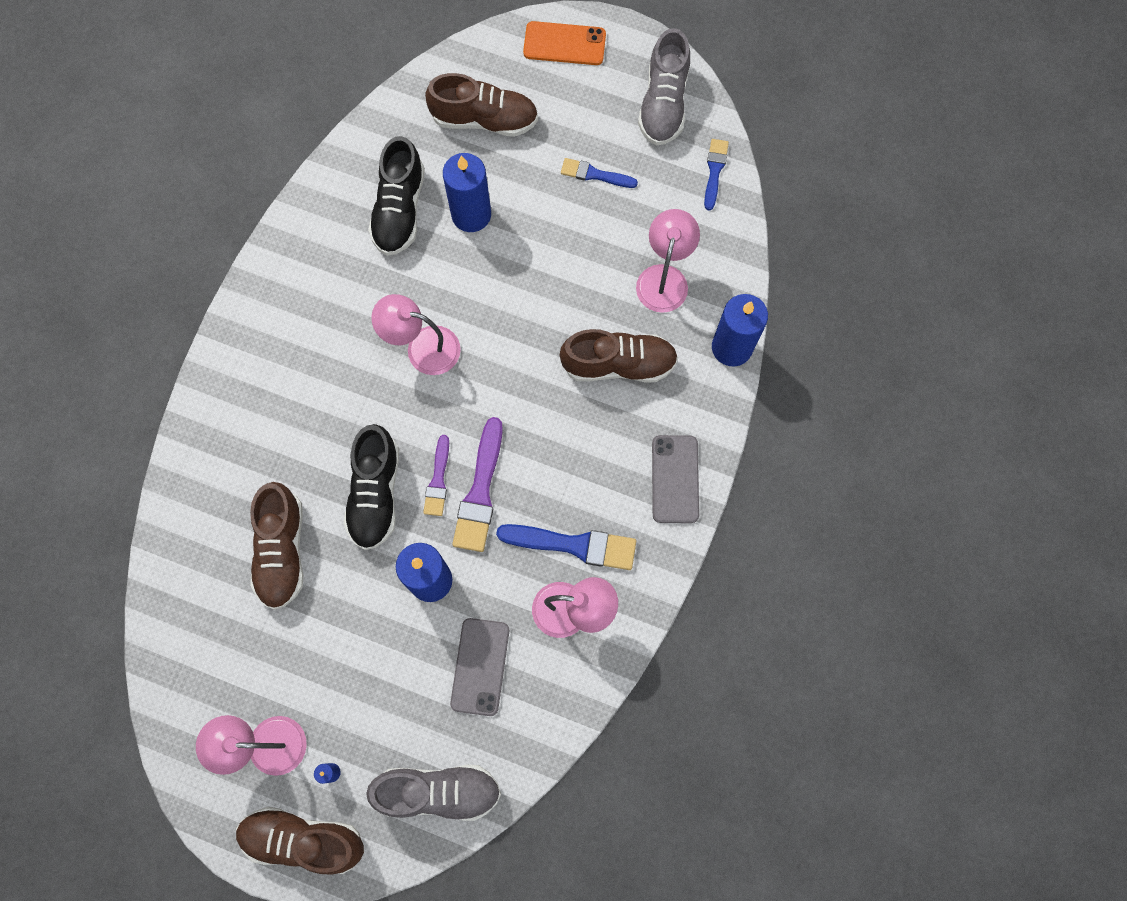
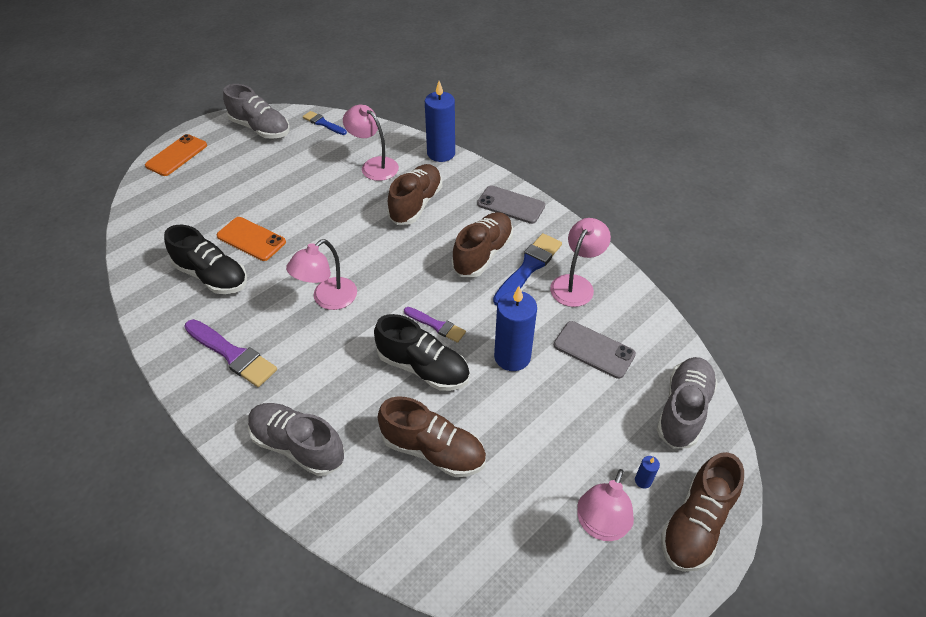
camera: 65 degrees left, 25 degrees down
(235, 422) = (298, 446): none -> grey shoe
(471, 214) = (251, 239): blue candle -> orange phone
(480, 491) = (460, 304): purple brush -> purple brush (232, 354)
(484, 119) = (189, 209): brown shoe -> brown shoe (482, 254)
(595, 174) = (278, 172): blue brush -> none

